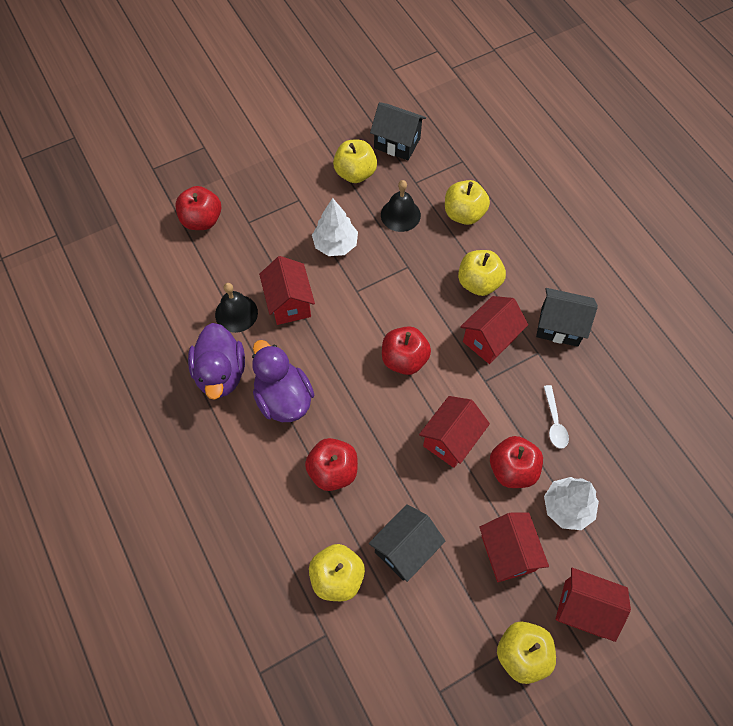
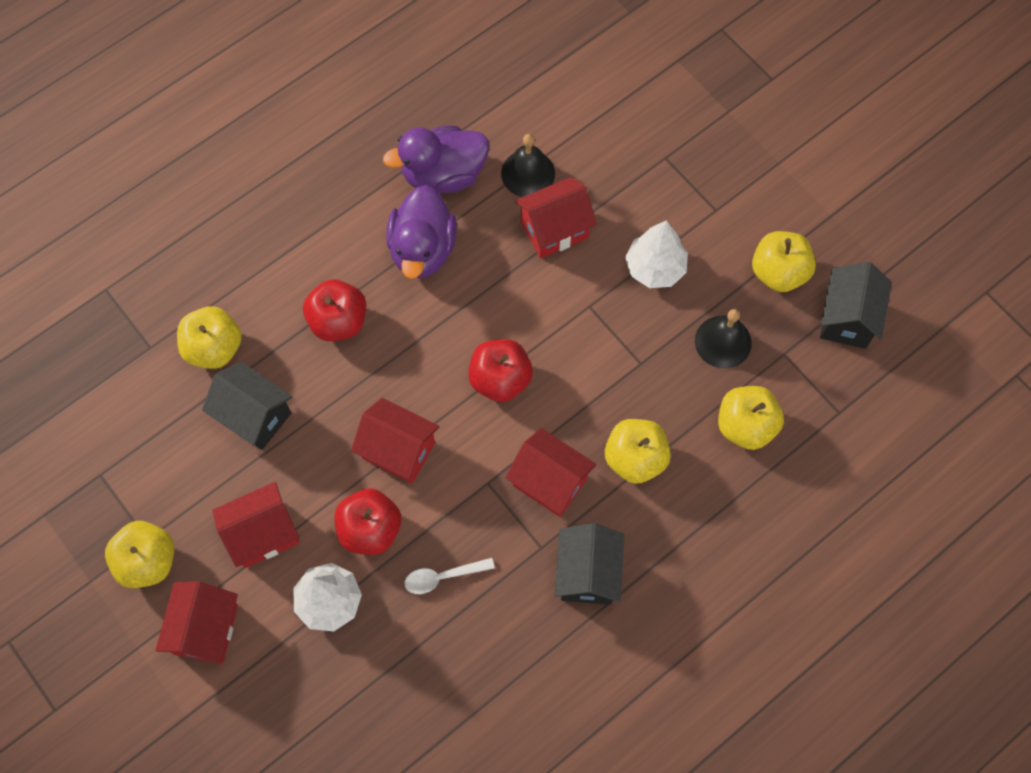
camera: 80 degrees right, 5 degrees up
(202, 220) = (655, 103): red apple -> none
(283, 398) = (422, 249): purple duck -> purple duck turned 135 degrees clockwise

